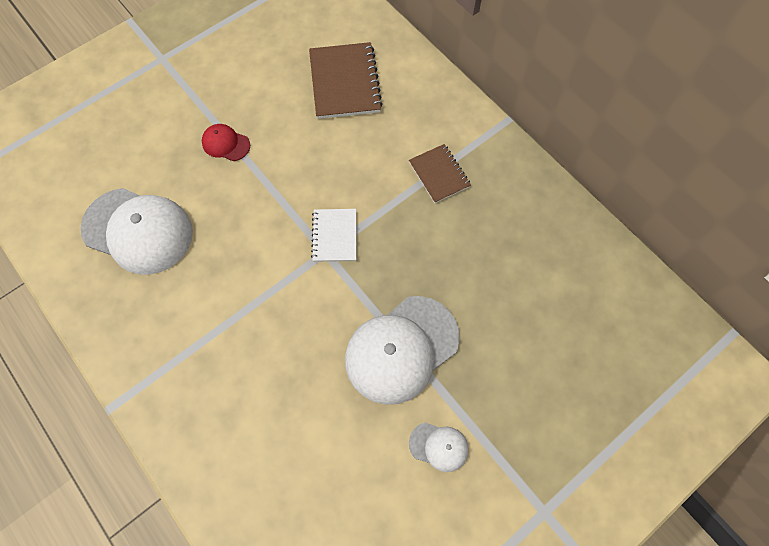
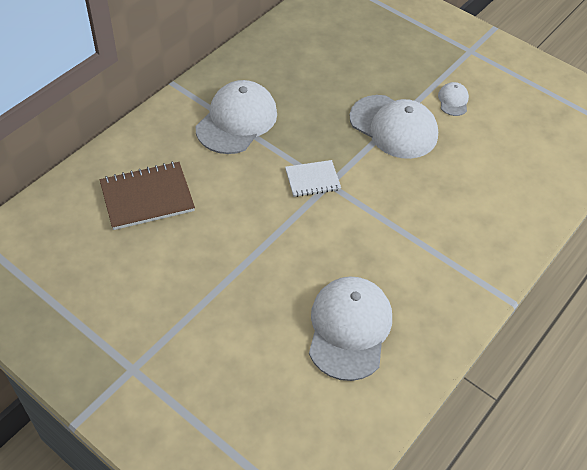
camera: 105 degrees left, 15 degrees down
(225, 144) = (236, 279): red cap -> none
(439, 174) = (237, 120): brown notebook -> white cap

